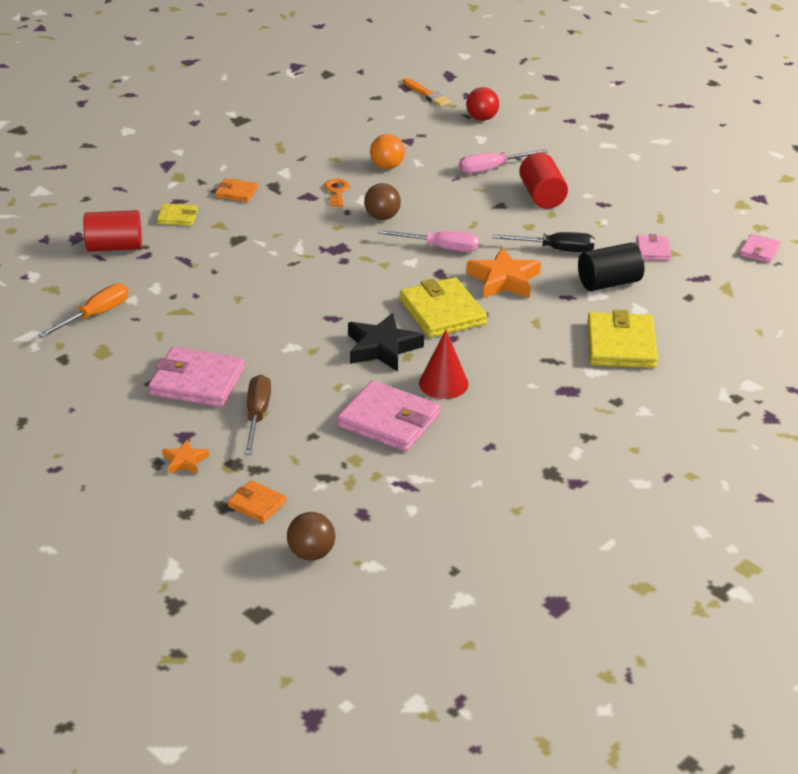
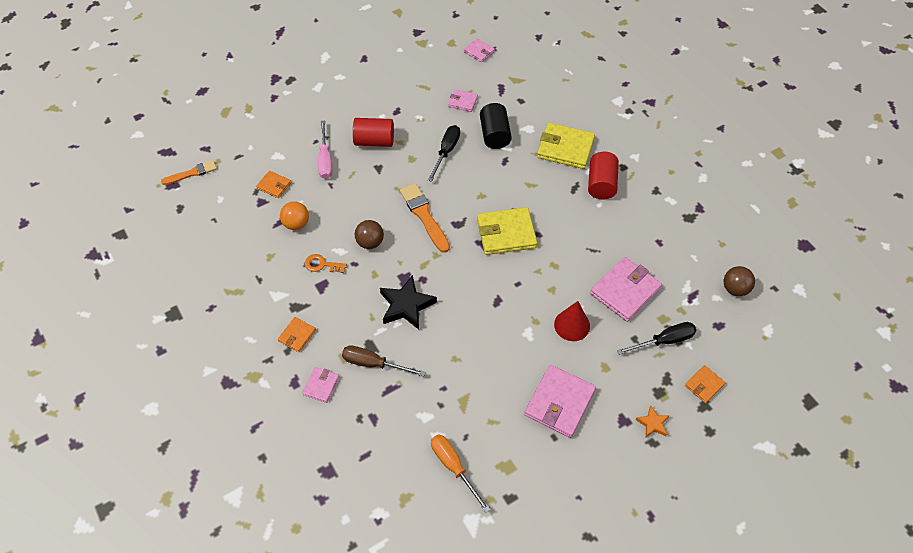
camera: 75 degrees left, 20 degrees up
(114, 247) = (353, 441): red cylinder -> red cylinder (601, 184)
(177, 217) = (321, 385): yellow wallet -> pink wallet
(257, 415) = (607, 369): brown screwdriver -> brown screwdriver (373, 364)
(311, 553) = (755, 361): brown ball -> brown ball (735, 289)
(318, 462) = (664, 341): none -> black screwdriver
(382, 348) = (541, 278): black star -> black star (406, 305)
(435, 144) = (274, 185): none -> orange wallet
(441, 248) = (424, 216): pink screwdriver -> orange brush
(443, 383) = (589, 251): red cone -> red cone (572, 325)
(481, 118) = (247, 148): red ball -> none
(504, 280) = (476, 189): orange star -> none

